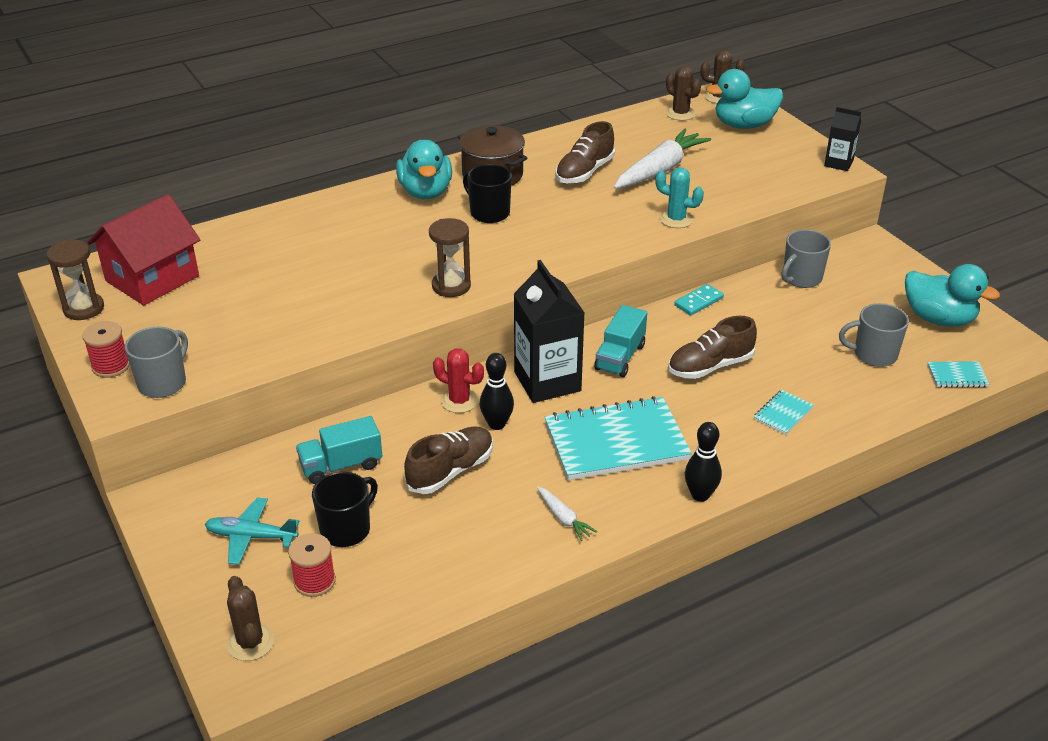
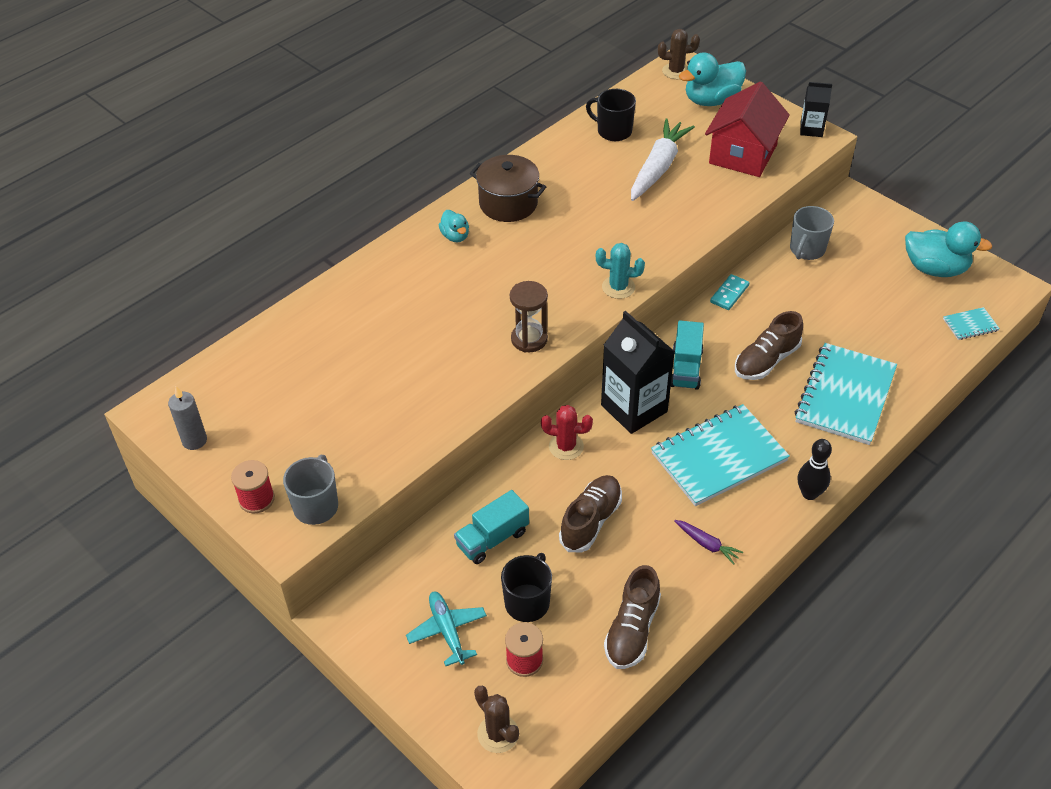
camera: 15 degrees left, 10 degrees up
(83, 308) = (194, 440): brown hourglass -> grey candle
(152, 278) = (243, 391): red house -> red house (743, 154)
(251, 536) = (447, 631): turquoise plane -> turquoise plane turned 75 degrees clockwise
(425, 192) = (455, 236): turquoise duck -> turquoise duck, size x0.53
(489, 213) = (525, 248): black mug -> black mug (613, 131)
(497, 424) = (609, 463): black bowling pin -> none
(563, 518) = (707, 544): white carrot -> purple carrot
(584, 172) = (591, 183): brown shoe -> brown shoe (632, 630)
(676, 219) = (696, 221): turquoise cactus -> turquoise cactus (618, 287)
(680, 113) = (649, 97): brown cactus -> none
(783, 413) = (845, 396): turquoise notebook -> turquoise notebook, size x2.29
(873, 355) = (896, 318): grey mug -> none

